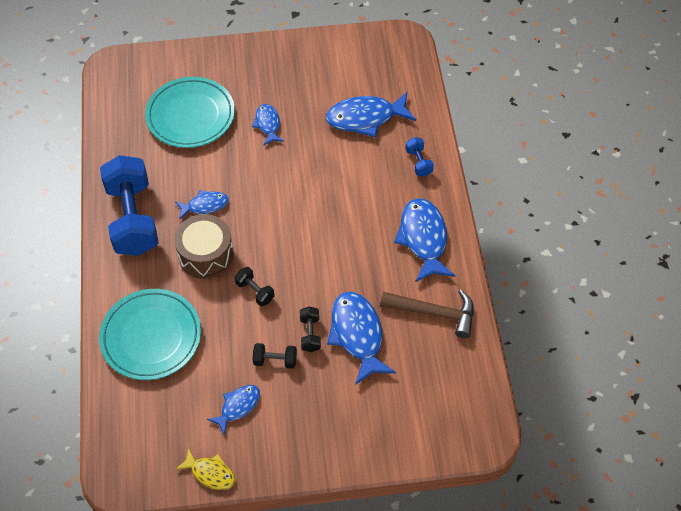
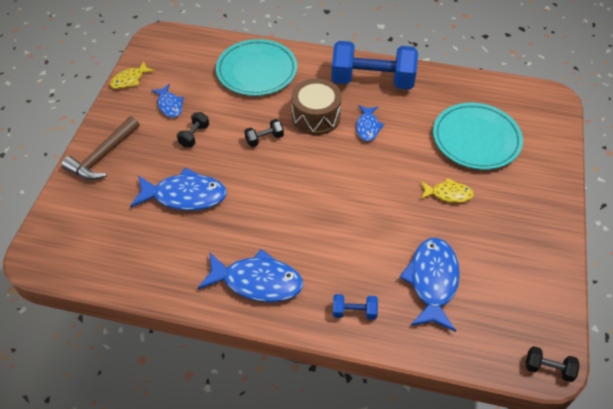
camera: 110 degrees right, 5 degrees down
(268, 124) = (448, 194): blue fish -> yellow fish
(310, 334) = (204, 164): black dumbbell -> black dumbbell (548, 368)
(434, 313) = (172, 261): brown hammer -> brown hammer (103, 156)

